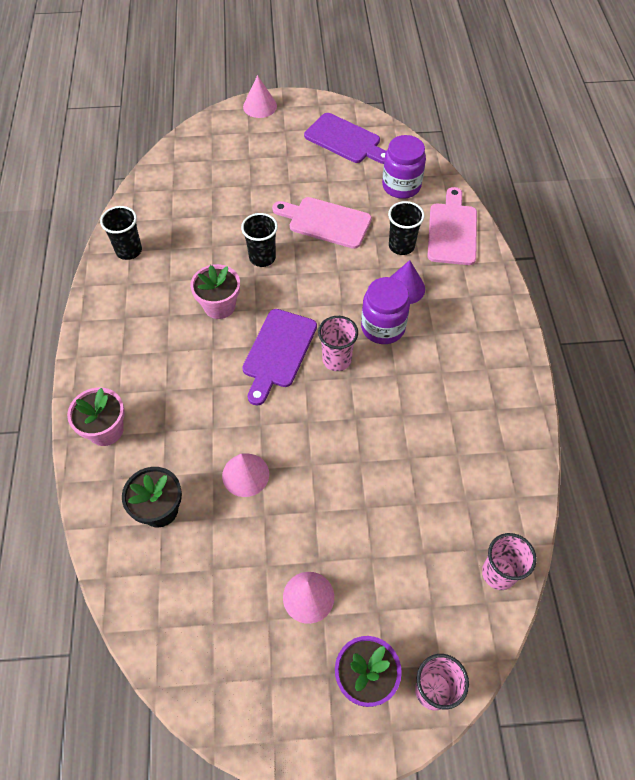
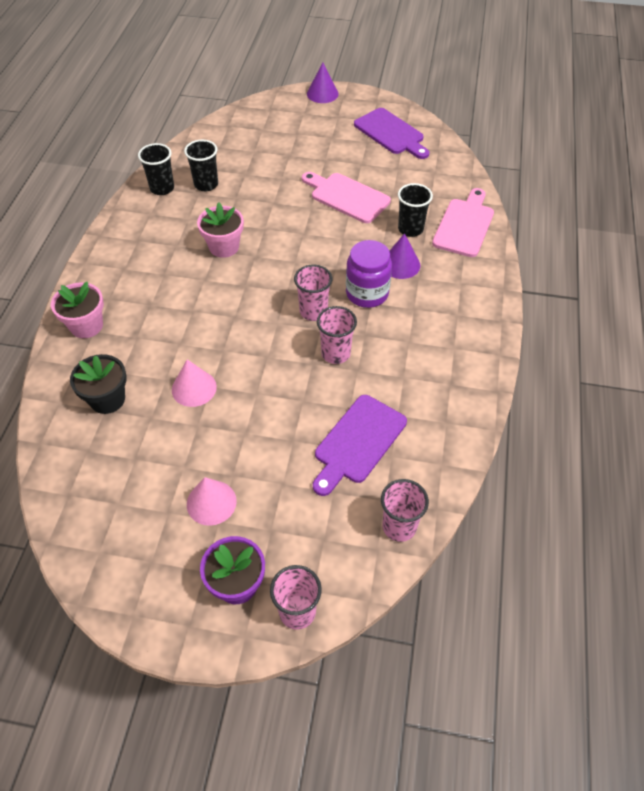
camera: 15 degrees right, 5 degrees down
(260, 106) = (322, 93): pink cone -> purple cone
(262, 258) = (277, 215): black cup -> black cup (206, 184)
(278, 352) = (262, 294): purple cutting board -> purple cutting board (357, 442)
(375, 402) = (336, 353): none -> pink cup
(401, 186) = (429, 179): purple jar -> none

